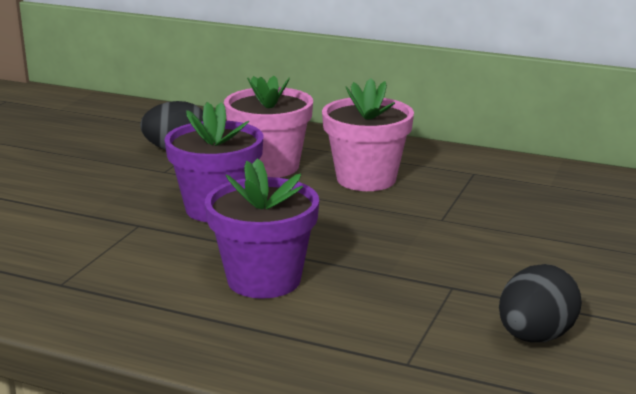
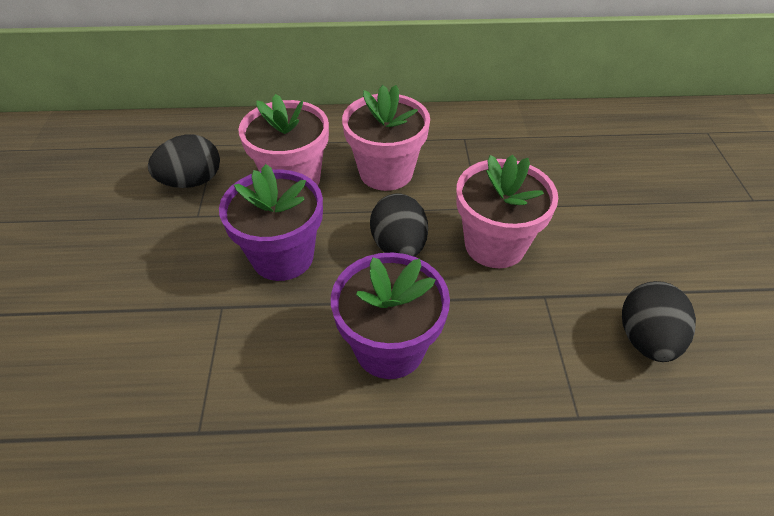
camera: 25 degrees left, 25 degrees up
(332, 225) = (399, 246): none -> black egg
(432, 245) = (495, 245): none -> pink flower pot

